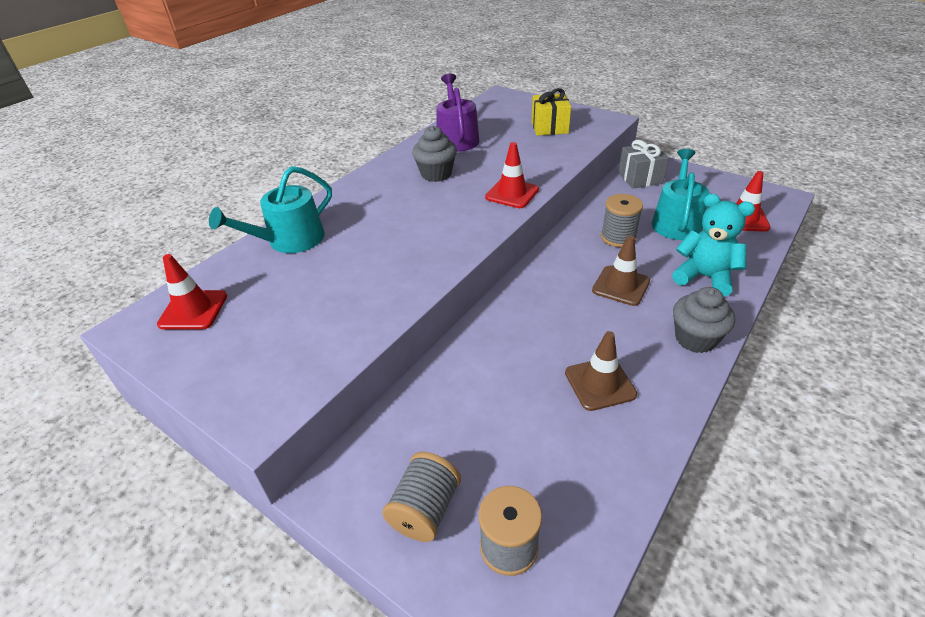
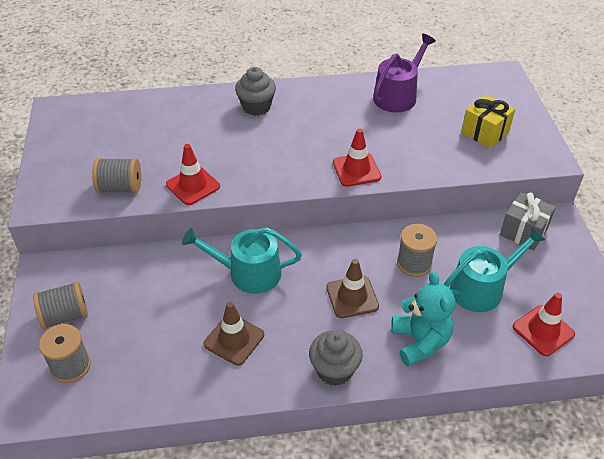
camera: 45 degrees right, 5 degrees up
(193, 310) = (88, 119): red traffic cone -> red traffic cone (193, 185)
(290, 240) = (184, 107): turquoise watering can -> turquoise watering can (248, 273)
(333, 337) = (120, 188): none -> grey spool
(436, 174) = (335, 117): grey cupcake -> grey cupcake (256, 107)

